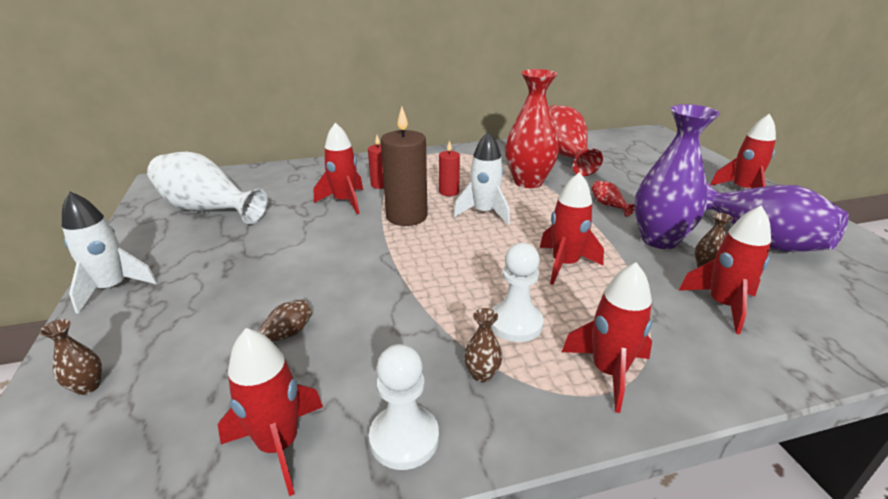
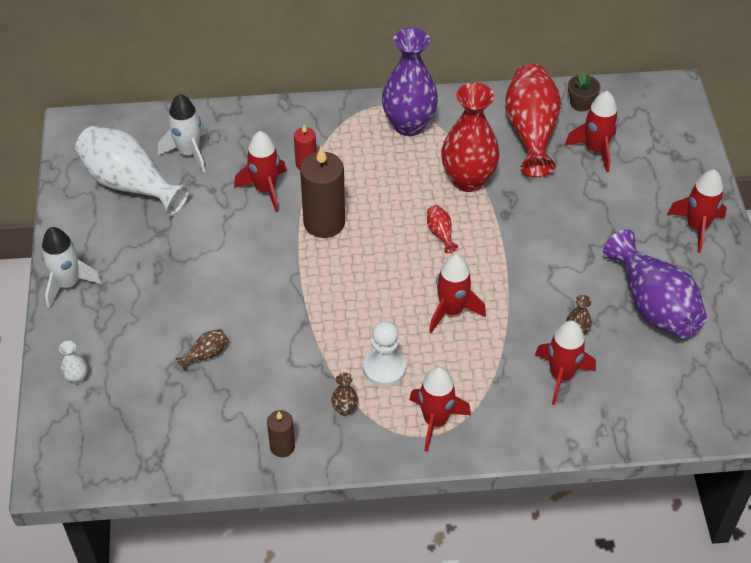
camera: 10 degrees right, 20 degrees up
(88, 386) = (77, 377): brown vase -> white vase
(279, 445) = (204, 439): red rocket -> red rocket (595, 150)
(404, 438) = (282, 446): white pawn -> brown candle
(449, 192) = (376, 187): red candle -> none
(484, 213) = (402, 227): white rocket -> white rocket (189, 153)
(591, 141) = (581, 103): none -> brown flower pot
(608, 205) = (535, 233): red vase -> red vase (440, 233)
(659, 239) = (557, 291): purple vase -> purple vase (409, 125)

